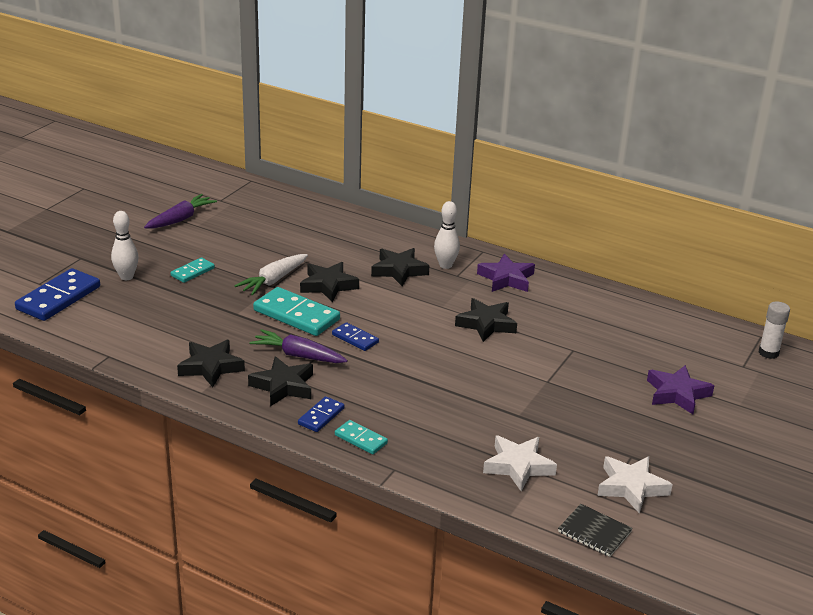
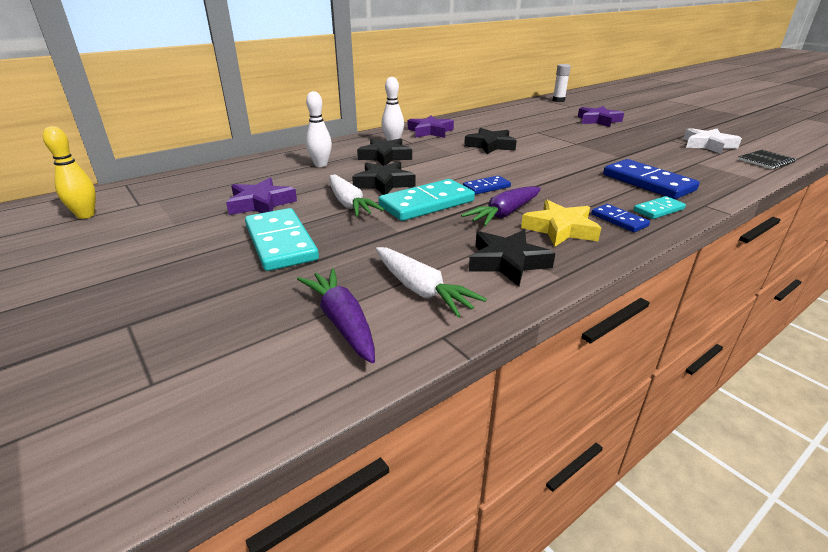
camera: 65 degrees left, 0 degrees up
(59, 298) = (228, 365): blue domino -> blue domino (648, 182)
(126, 277) = (237, 290): white bowling pin -> white bowling pin (321, 165)
(156, 339) = (421, 290): none -> white carrot
(180, 219) = (143, 232): purple carrot -> purple carrot (342, 322)
(192, 190) = (86, 215): none -> yellow bowling pin
(192, 272) = (281, 242): turquoise domino -> turquoise domino, size x1.87
(250, 244) = (261, 204): none -> purple star
(283, 386) = (560, 229): black star -> yellow star
(518, 466) = (690, 167): white star -> none

